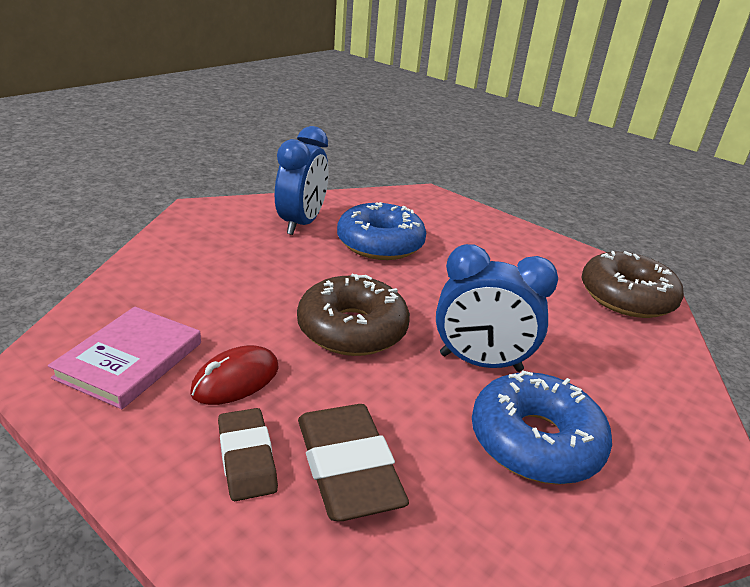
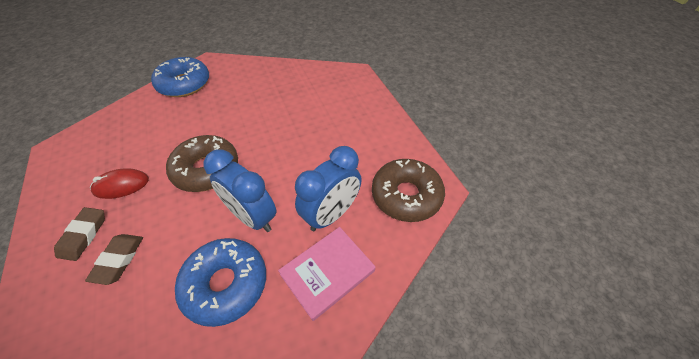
camera: 30 degrees right, 20 degrees up
(130, 360) = (90, 158): pink book -> pink book (327, 272)
(301, 223) = (253, 83): blue clock -> blue clock (331, 214)
(347, 468) = (118, 260): brown eraser -> brown eraser, size x0.64
(380, 243) = (283, 109): blue donut -> blue donut (184, 84)

